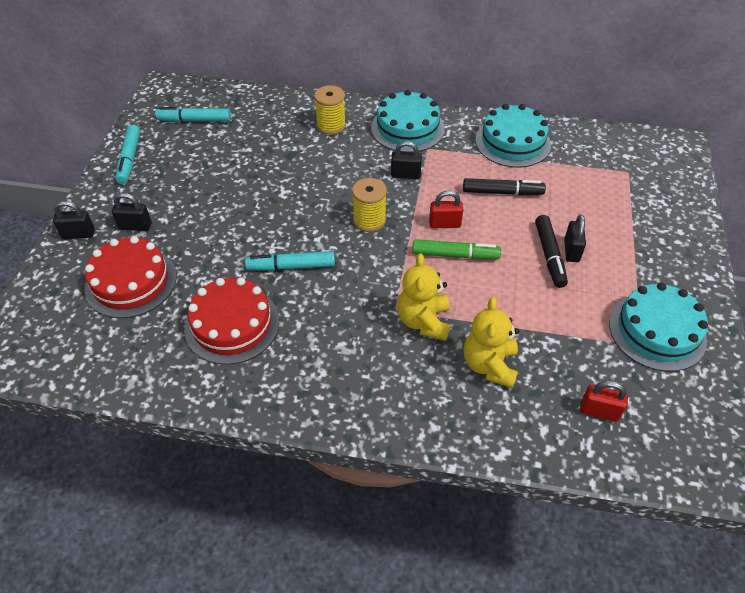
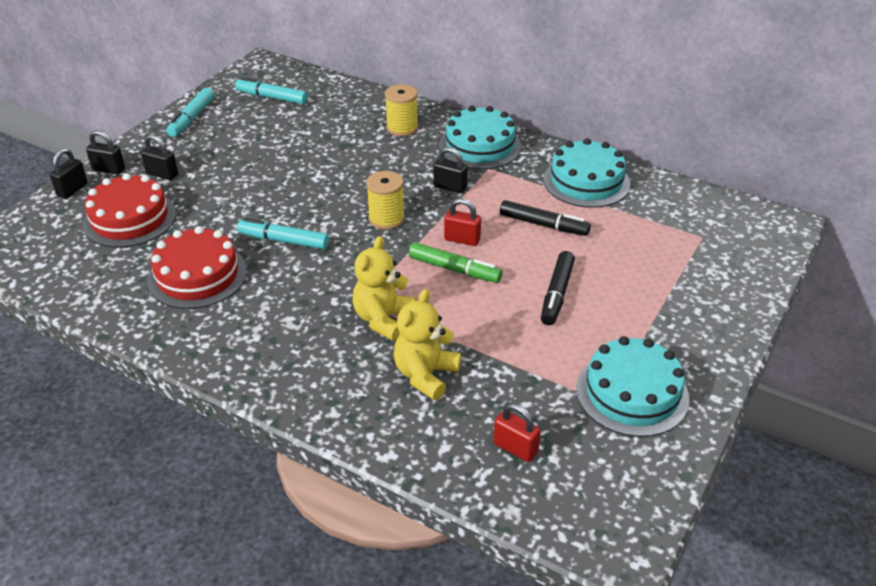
camera: 20 degrees right, 10 degrees down
(571, 251) = (584, 295): black padlock -> black padlock (72, 190)

